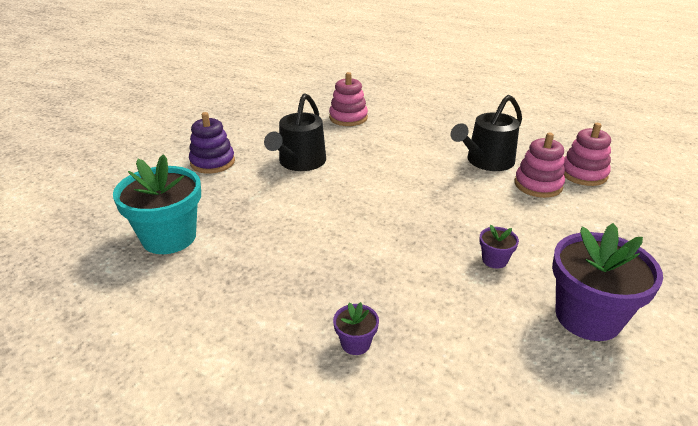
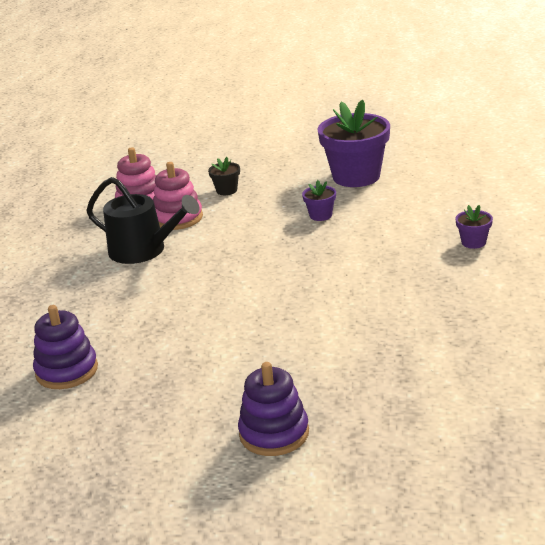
camera: 110 degrees left, 5 degrees down
(169, 237) = (452, 384): turquoise flower pot -> none
(300, 162) = (225, 363): black watering can -> none
(348, 118) = (67, 371): pink stacking toy -> purple stacking toy
(589, 220) = (226, 190): none -> black flower pot

